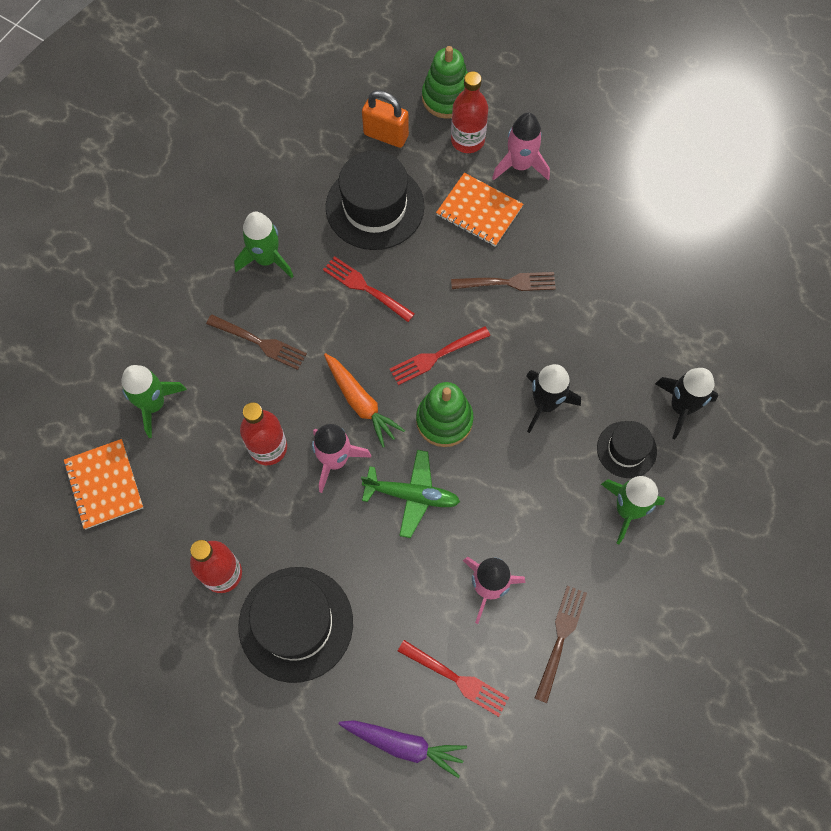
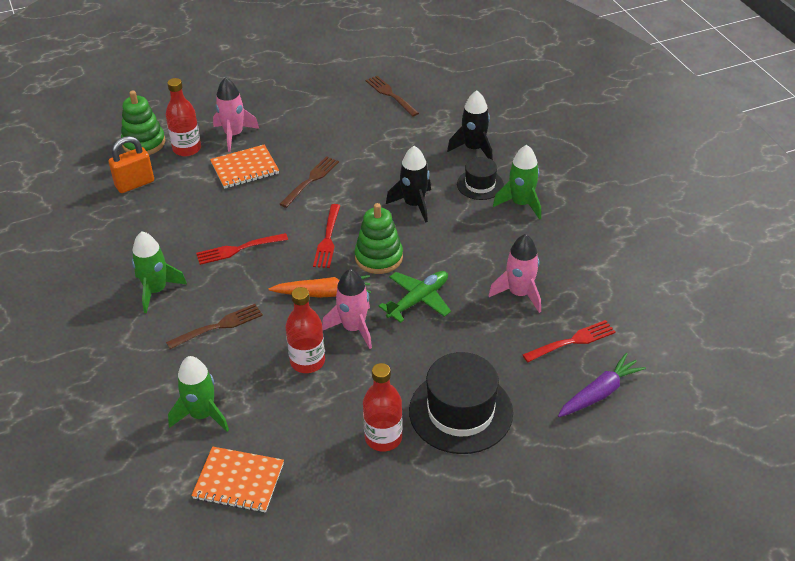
camera: 55 degrees left, 25 degrees down
(375, 206) = (182, 215): black hat -> none
(560, 639) = (584, 276): brown fork -> brown fork (391, 95)

